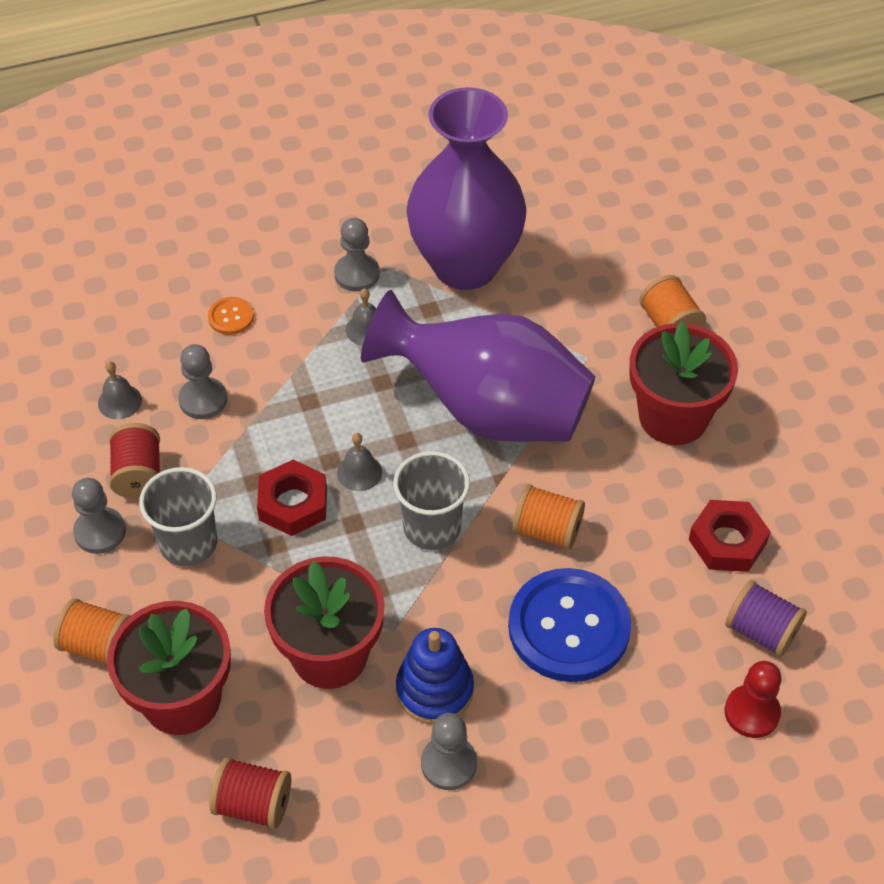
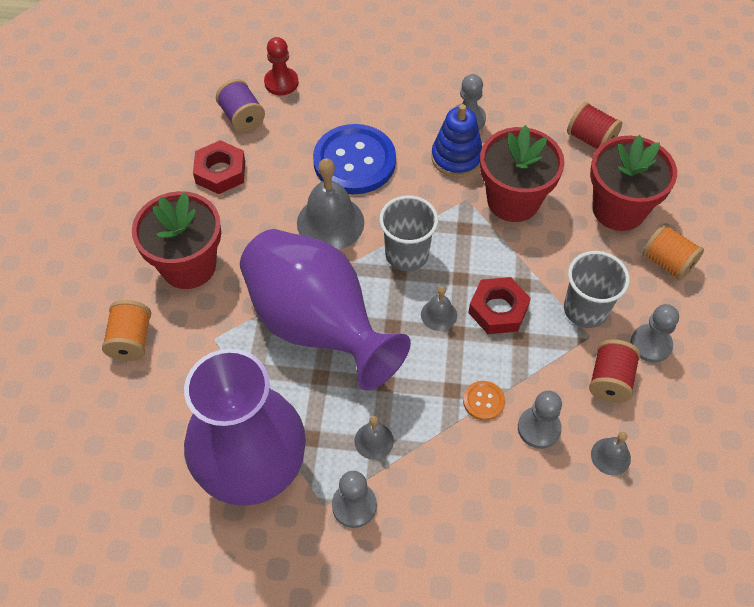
camera: 155 degrees left, 5 degrees up
(231, 317) = (487, 506): orange button -> orange button (483, 401)
(547, 530) = (330, 222): orange spool -> grey bell

